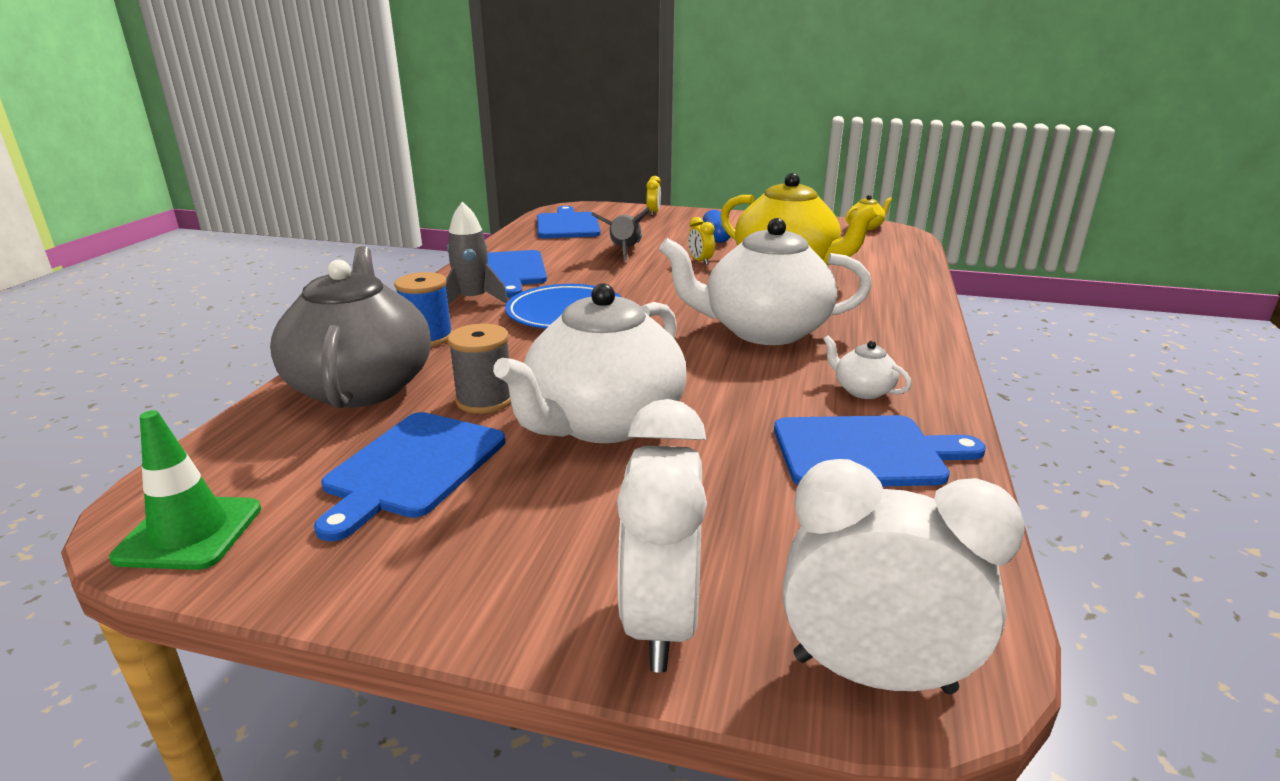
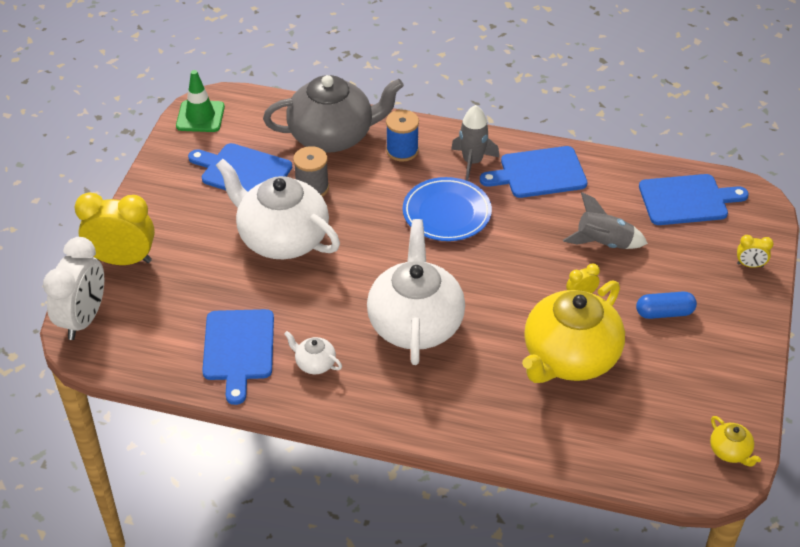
camera: 90 degrees right, 20 degrees up
(661, 620) = (123, 260): white clock -> yellow clock
(862, 390) = (314, 363): white teapot -> white teapot turned 105 degrees counterclockwise

